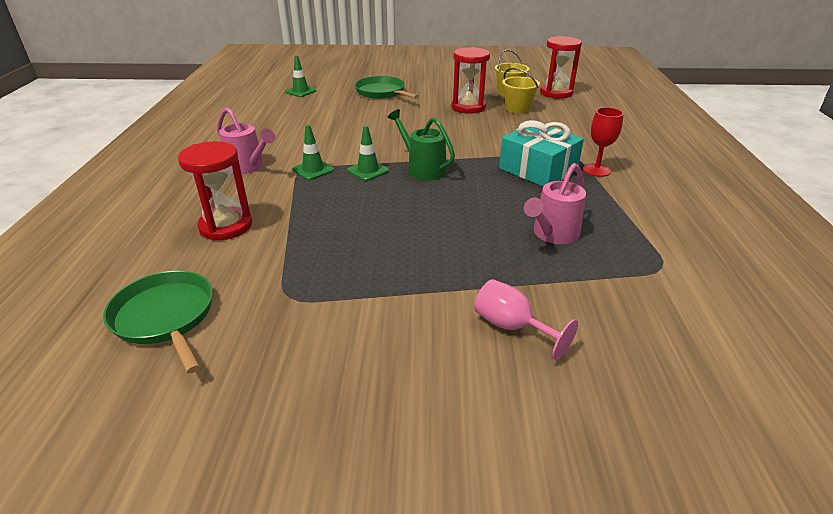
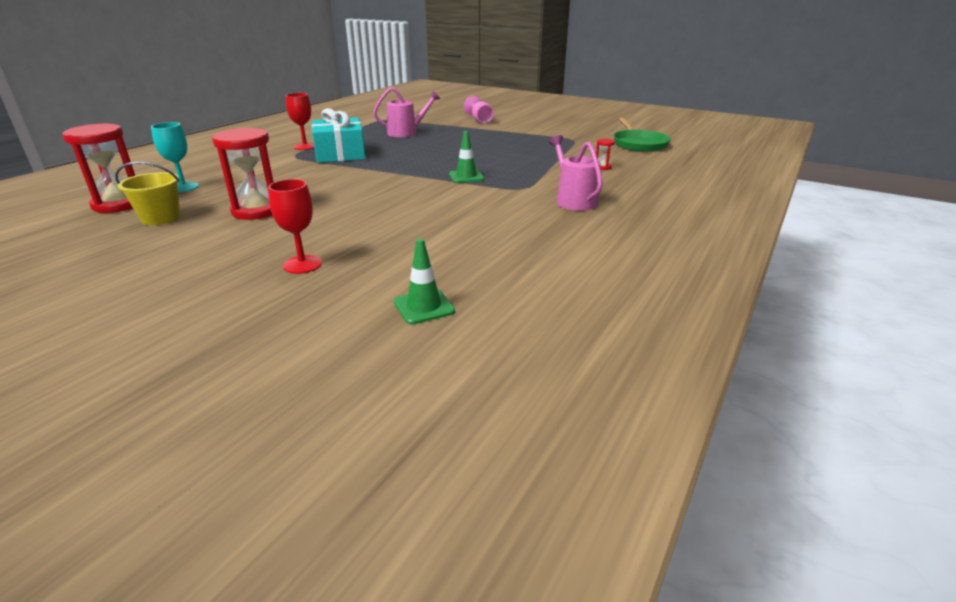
camera: 150 degrees left, 5 degrees down
(226, 226) = (602, 167): red hourglass -> red hourglass, size x0.43
(313, 170) = (513, 186): green traffic cone -> none
(382, 92) = (302, 264): green pan -> red goblet
(422, 169) = (421, 169): green watering can -> none
(517, 109) = (216, 197): yellow bucket -> none
(558, 109) = (183, 187): none -> turquoise goblet

